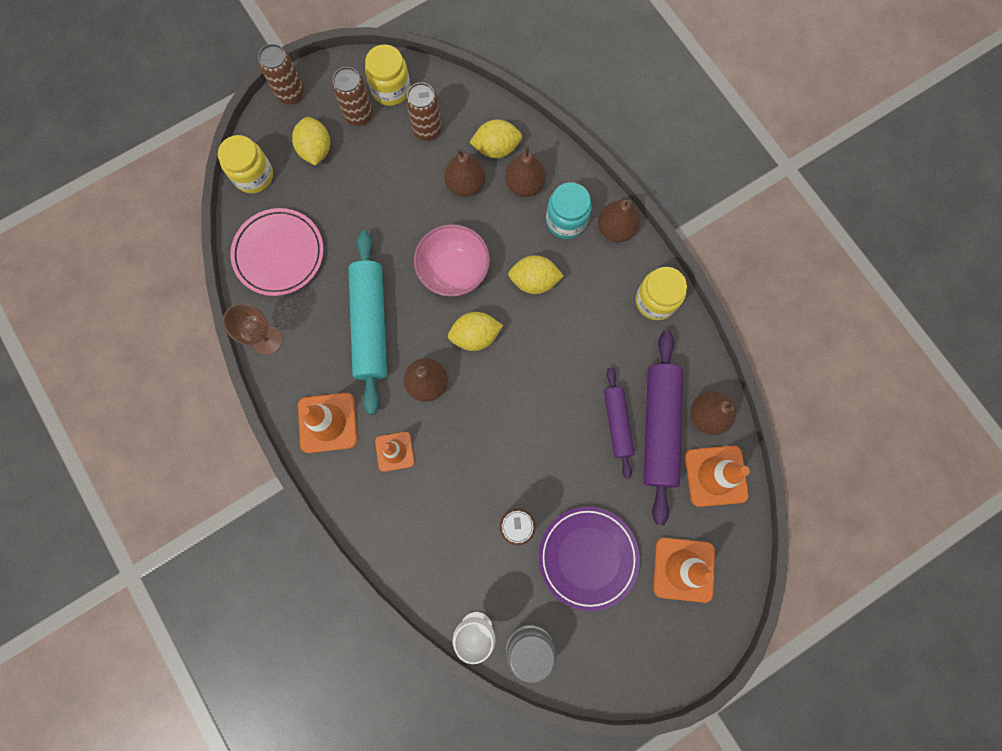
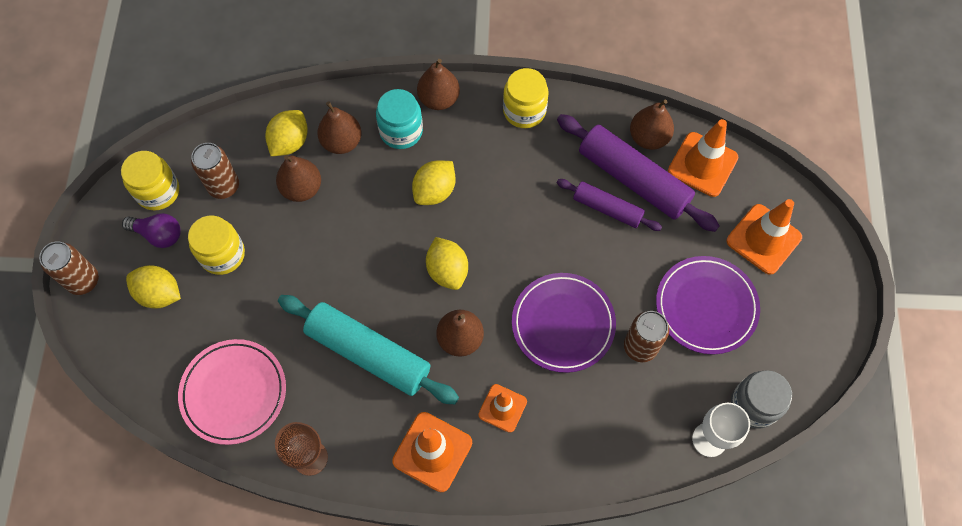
camera: 55 degrees left, 10 degrees down
(253, 176) = (136, 367): yellow jar -> yellow jar (222, 254)
(359, 115) = (159, 234): brown can -> purple light bulb
(453, 271) = (374, 250): pink bowl -> none
(475, 336) = (447, 271): yellow lemon -> yellow lemon turned 45 degrees counterclockwise
(493, 452) = (563, 324): none -> purple plate

